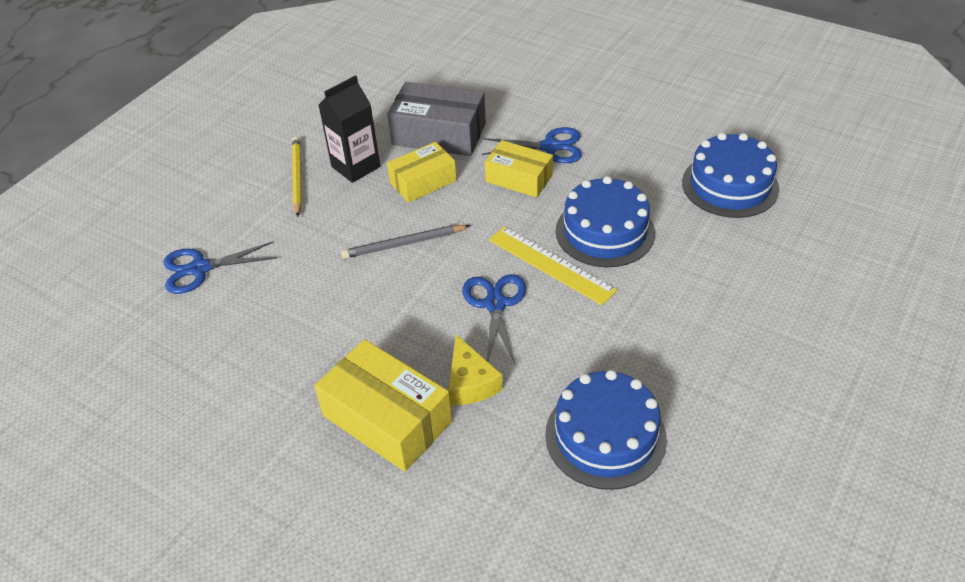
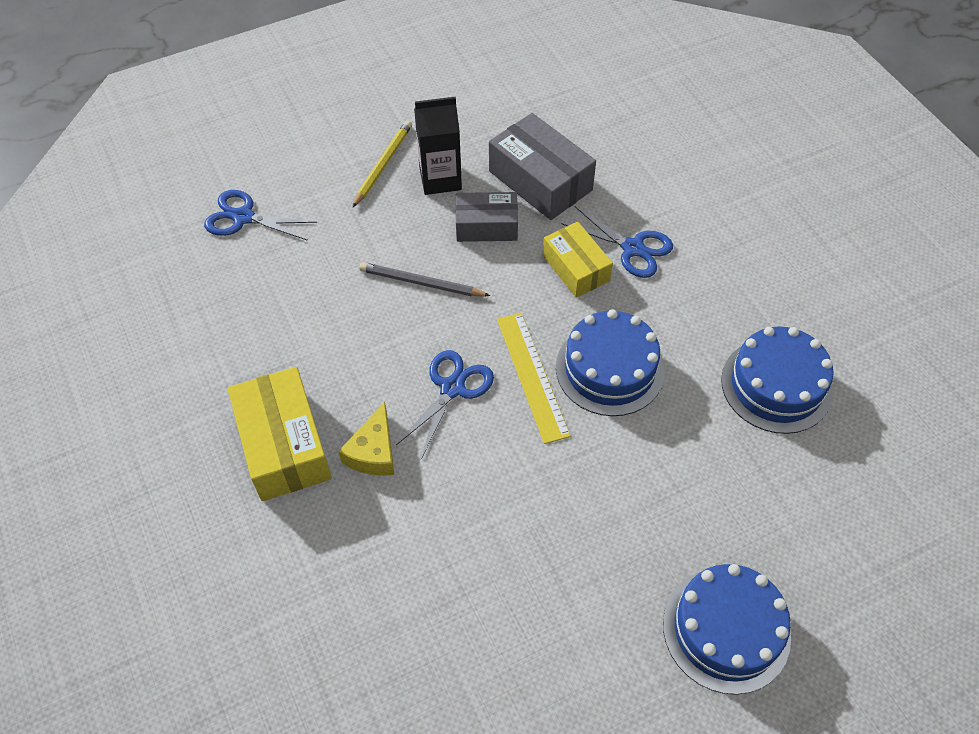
camera: 30 degrees right, 10 degrees up
(423, 182) = (486, 226): yellow box -> grey box
(605, 436) = (443, 571): blue cake -> blue cake (726, 630)

